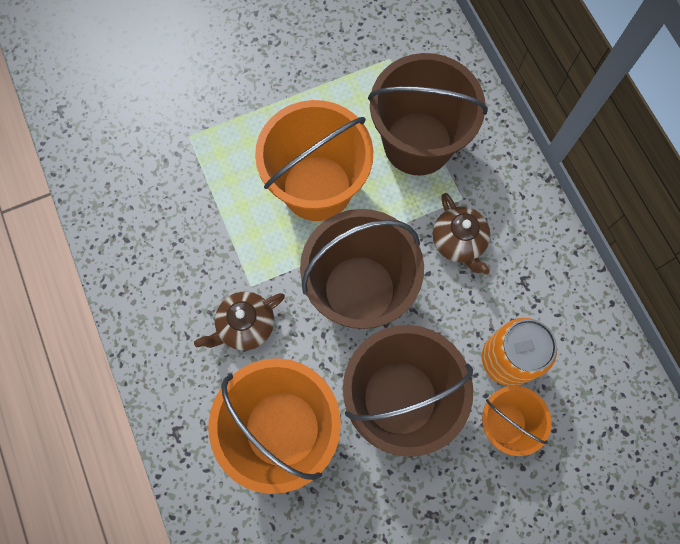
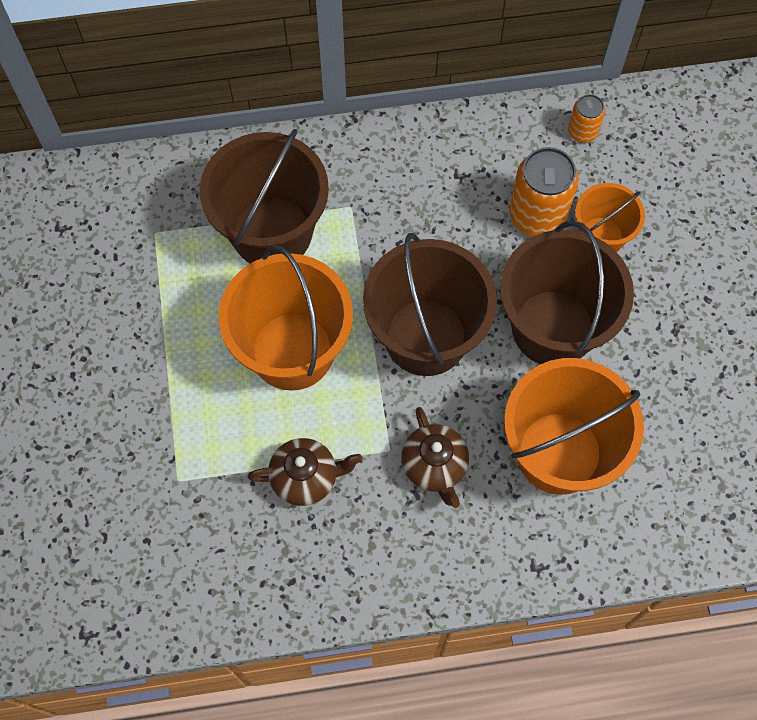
camera: 75 degrees left, 5 degrees down
(458, 242) = (399, 224): brown teapot -> brown teapot (306, 477)
(610, 382) = (582, 132): none -> orange can

